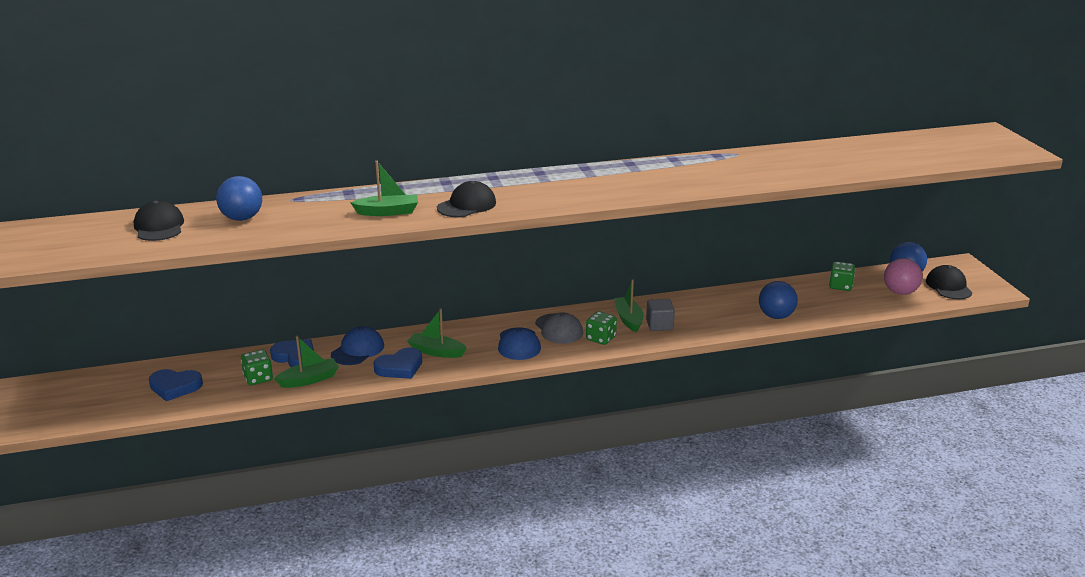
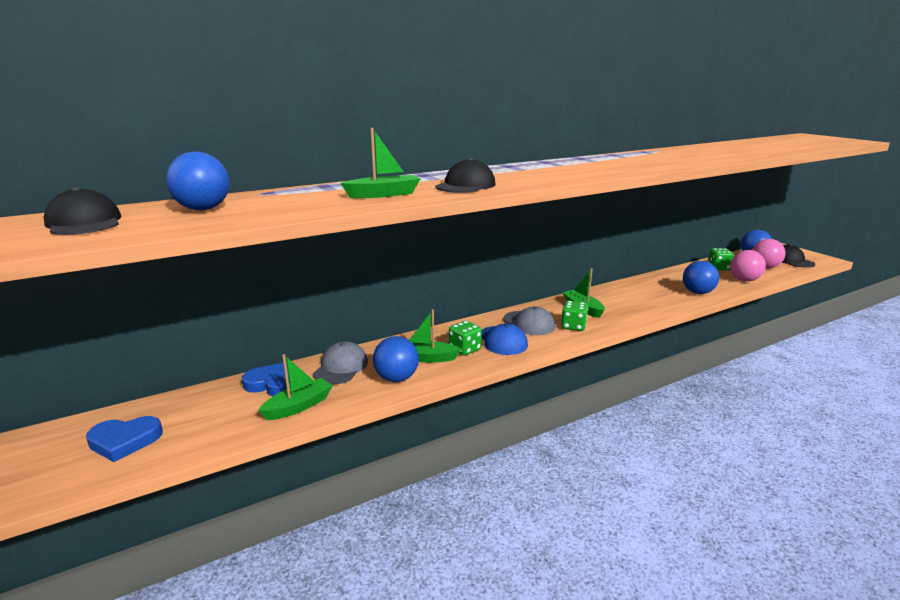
camera: 15 degrees left, 5 degrees down
(258, 378) = (234, 414): green dice -> green dice (465, 349)
(358, 350) = (341, 367): blue cap -> grey cap
(400, 367) = (396, 378): blue heart -> blue ball
(659, 325) = (613, 310): grey cube -> none
(851, 307) = (744, 280): none -> pink ball

